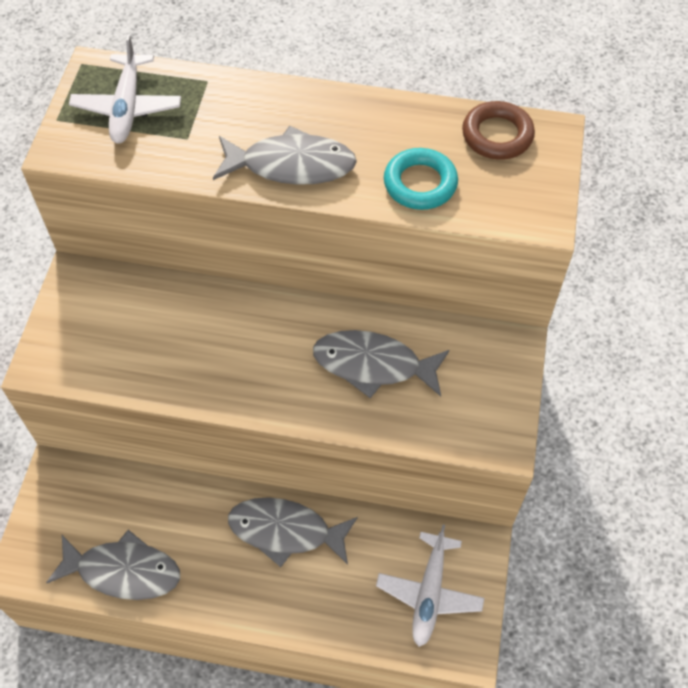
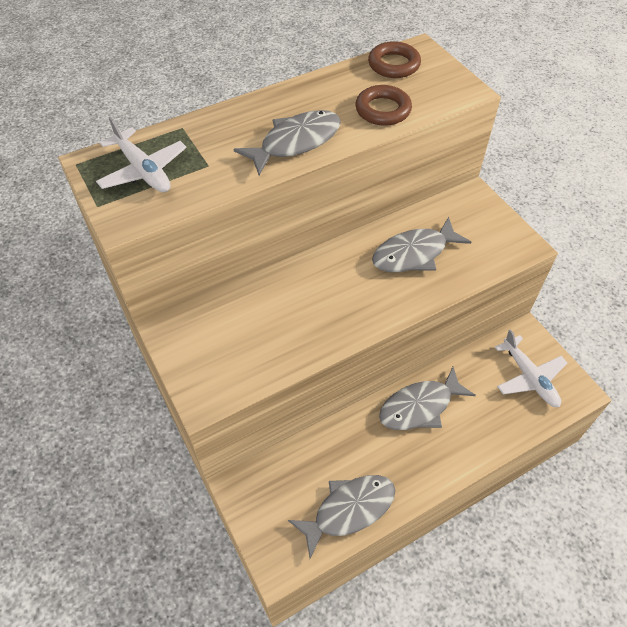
camera: 40 degrees left, 5 degrees down
(420, 183) = (383, 110): turquoise ring -> brown ring

